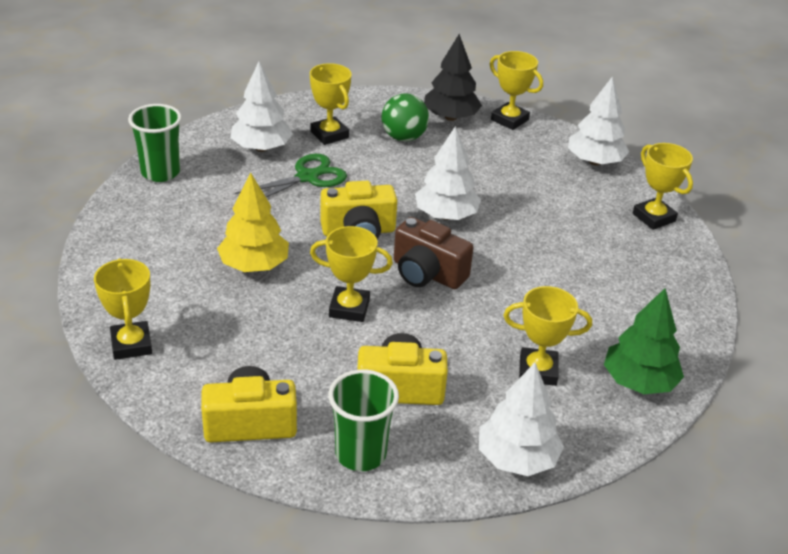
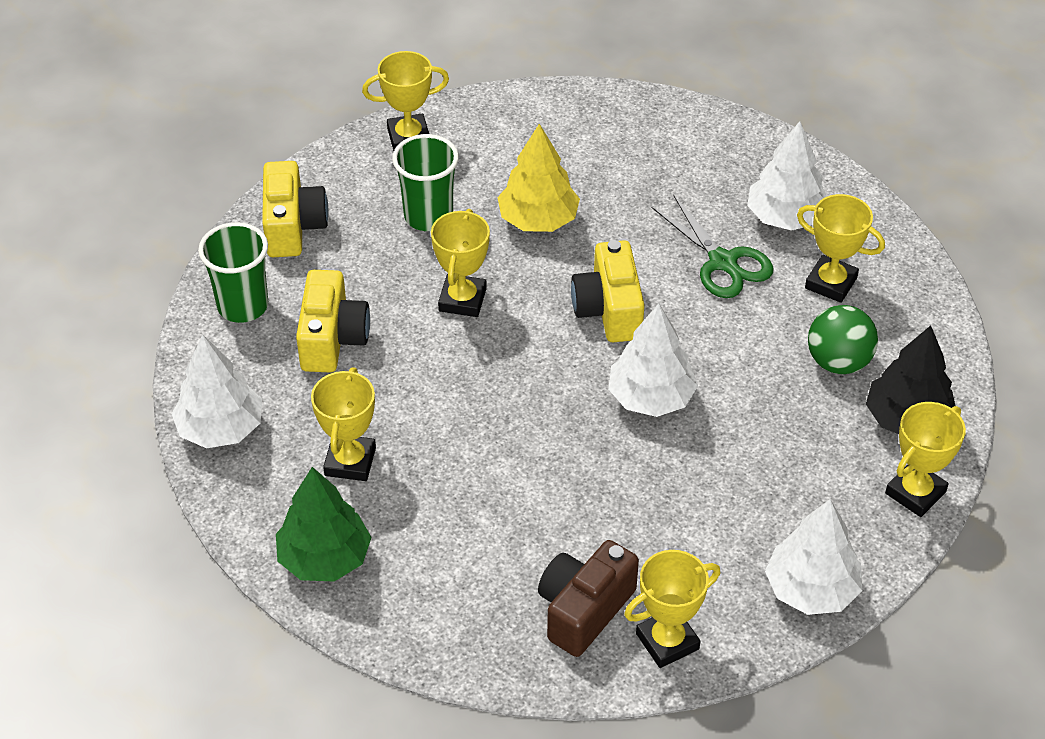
camera: 95 degrees right, 10 degrees up
(160, 172) = (715, 132): green cup -> green cup (428, 216)
(329, 134) = (831, 283): yellow trophy -> yellow trophy turned 60 degrees clockwise
(427, 273) = (527, 372): brown camera -> brown camera (584, 610)

